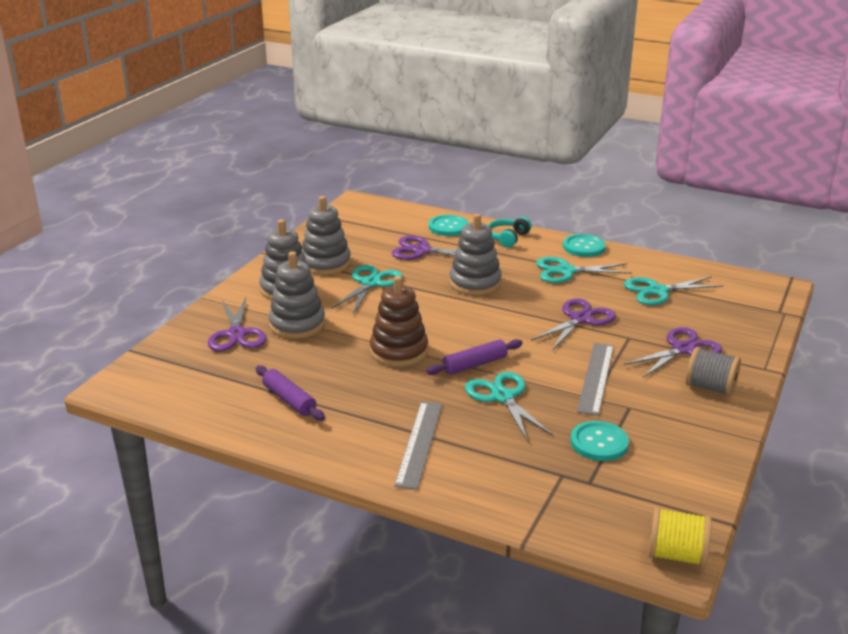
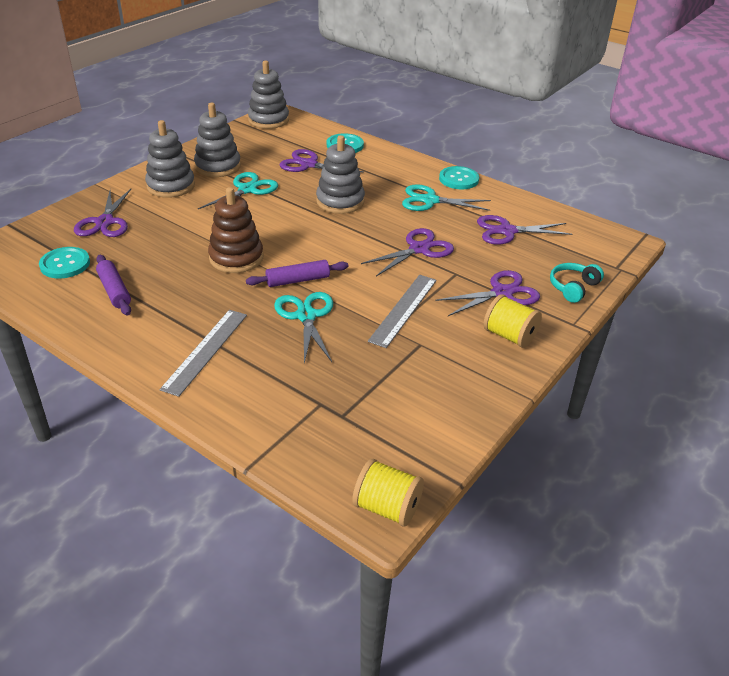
camera: 10 degrees right, 10 degrees up
(297, 325) = (161, 220): grey stacking toy -> grey stacking toy (268, 120)
(507, 238) = (393, 162): turquoise headphones -> turquoise headphones (573, 287)
(599, 443) = (372, 376): turquoise button -> turquoise button (65, 264)
(658, 291) = (507, 231): turquoise scissors -> purple scissors
(710, 387) = (509, 336): grey spool -> yellow spool

